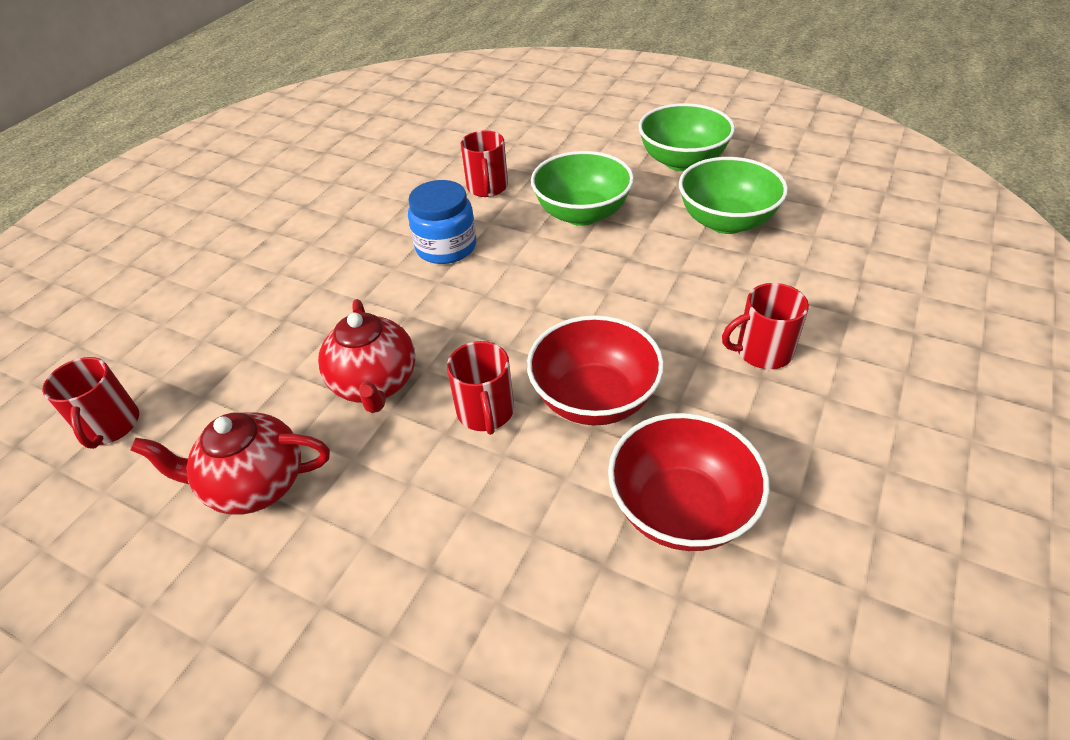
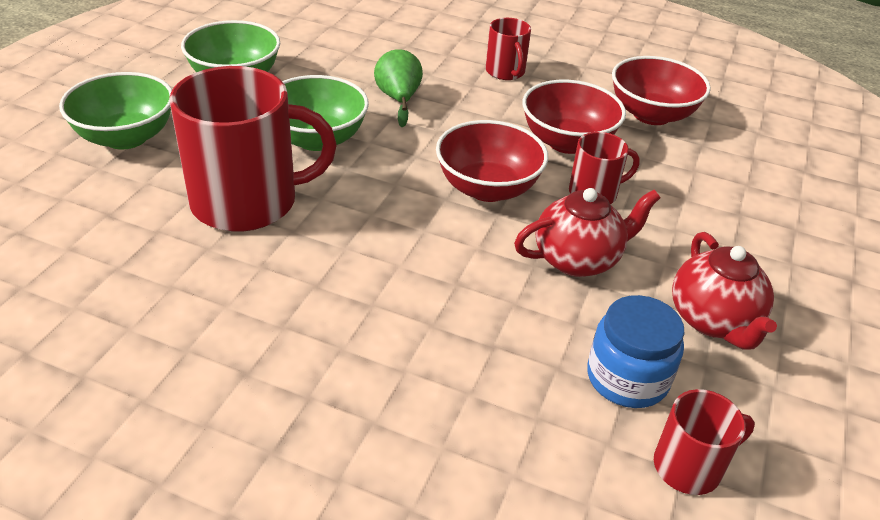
camera: 100 degrees left, 5 degrees down
(446, 247) = (365, 227): blue jar -> blue jar (627, 378)
(487, 187) = (248, 202): red mug -> red mug, size x2.03
(499, 324) = (487, 188): none -> red bowl
(666, 261) = (399, 99): none -> green pear
(726, 221) = (344, 67): green bowl -> green bowl (126, 137)

